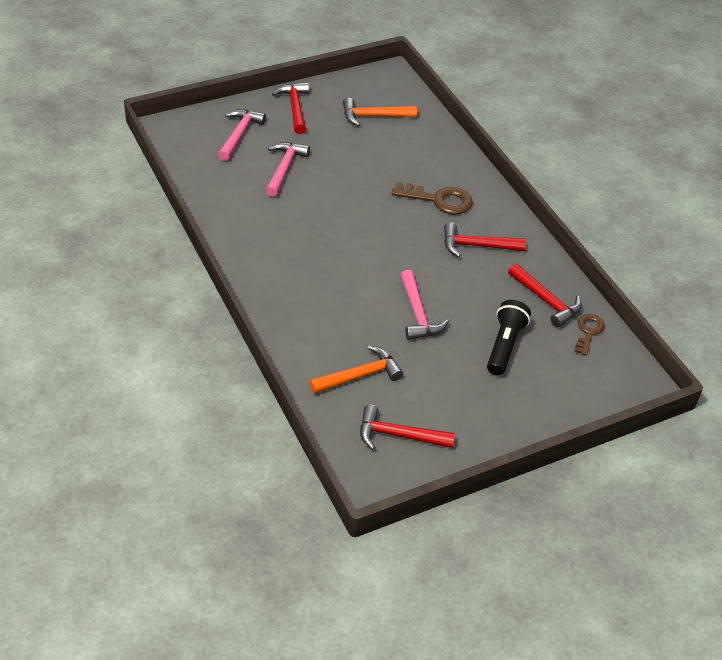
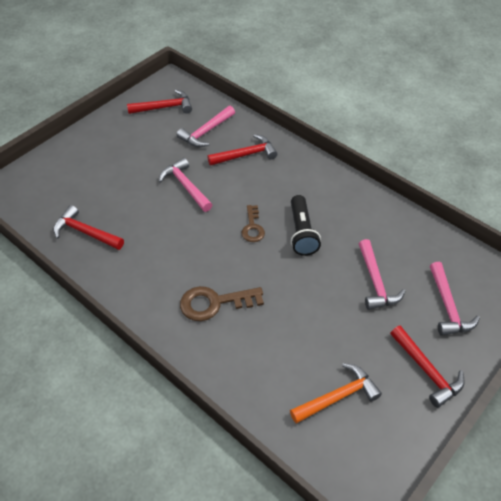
camera: 160 degrees right, 5 degrees up
(360, 375) = (206, 132): orange hammer -> pink hammer
(476, 246) = (160, 264): red hammer -> red hammer (246, 155)
(504, 345) = (111, 184): black flashlight -> black flashlight (301, 233)
(588, 332) = (46, 217): brown key -> brown key (252, 227)

